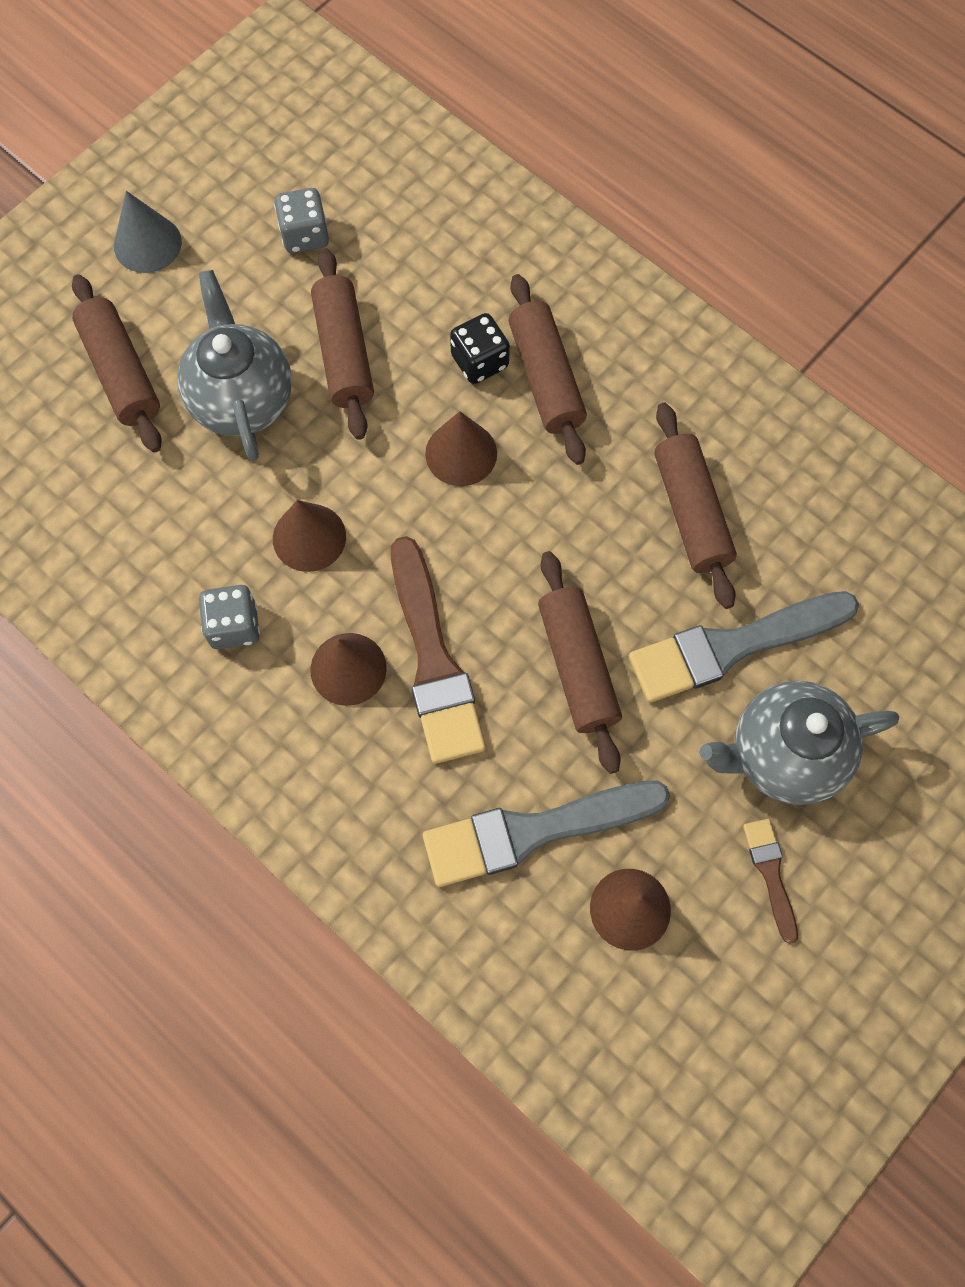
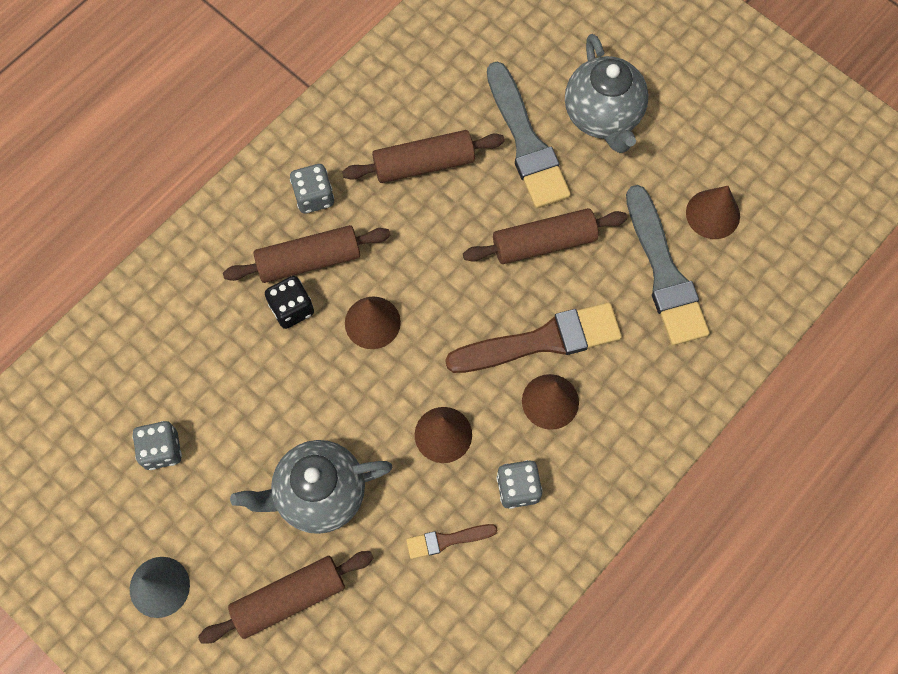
camera: 90 degrees left, 0 degrees up
(344, 353) = (279, 413): brown rolling pin -> none
(635, 381) = (314, 196): none -> grey dice
(770, 874) = (683, 129): brown brush -> brown brush (447, 540)

